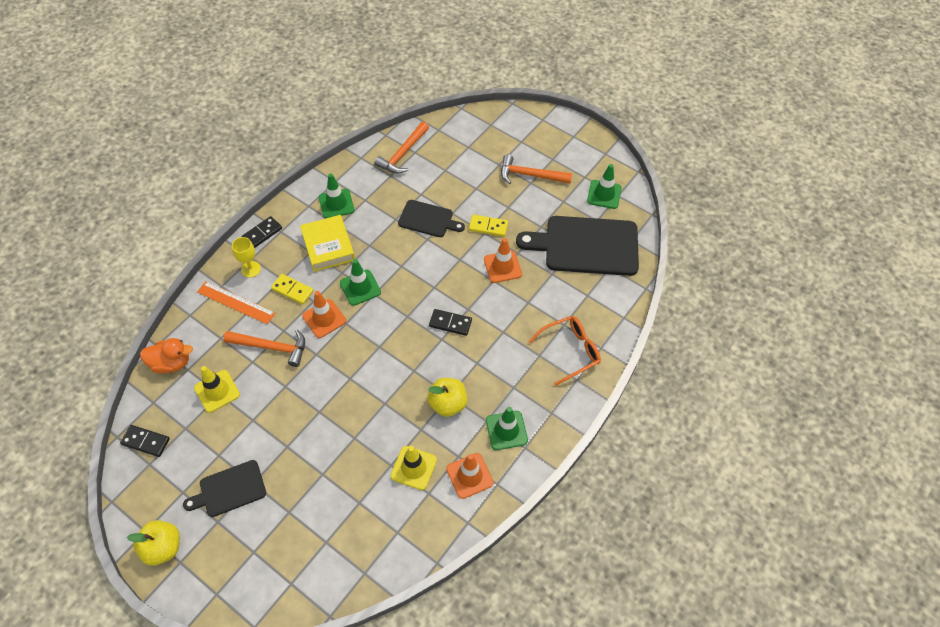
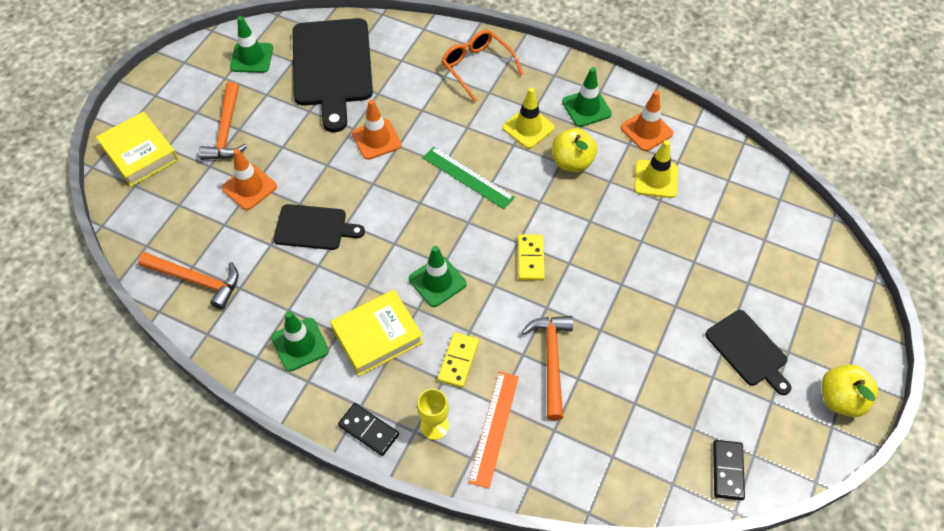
camera: 100 degrees left, 0 degrees up
(171, 363) = (609, 481): orange duck -> none
(217, 391) = (632, 407): yellow traffic cone -> yellow traffic cone (528, 128)
(324, 318) = (493, 311): orange traffic cone -> orange traffic cone (249, 187)
(428, 219) = (314, 228): black cutting board -> black cutting board turned 90 degrees clockwise
(450, 323) = (468, 177): black domino -> green ruler
(488, 227) = (317, 162): yellow domino -> yellow domino (530, 258)
(519, 127) = (140, 153): none -> yellow book

